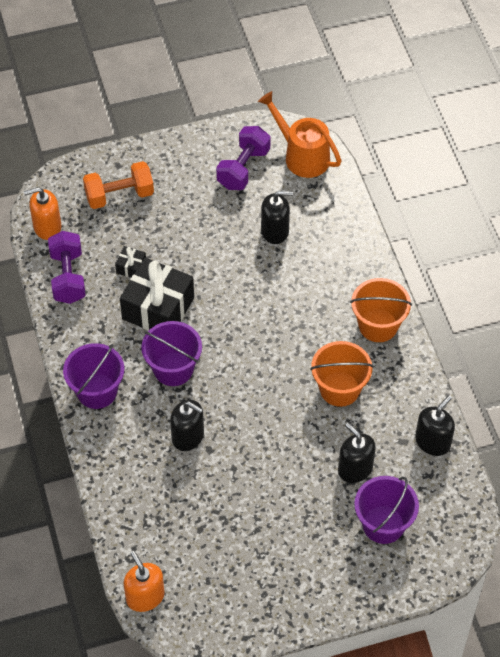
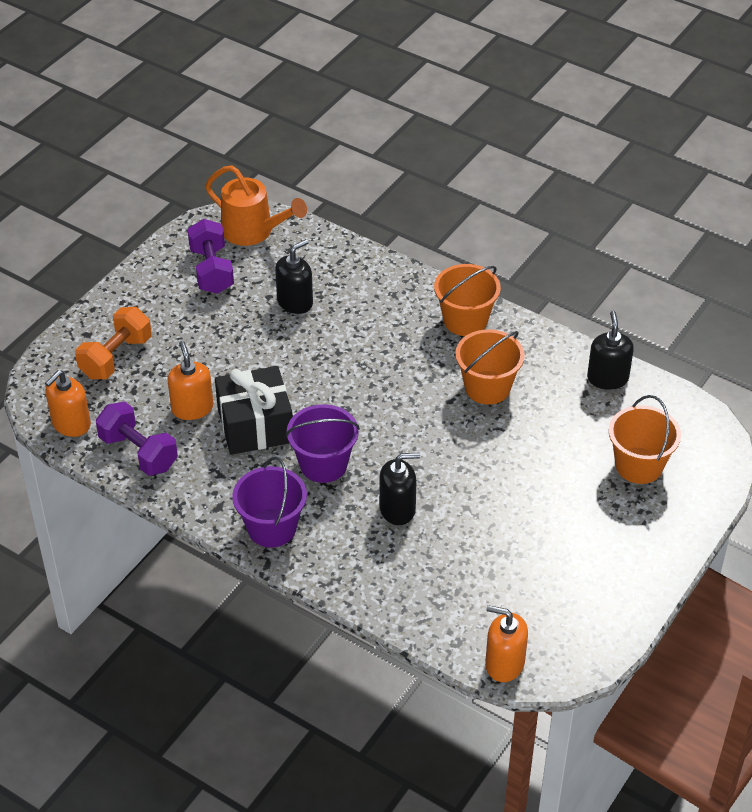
camera: 40 degrees left, 10 degrees down
(131, 267) = (192, 408): black gift -> orange soap dispenser
(301, 155) = (254, 232): orange watering can -> orange watering can turned 150 degrees counterclockwise
(355, 469) = (568, 439): black soap dispenser -> none
(383, 524) = (639, 465): purple bucket -> orange bucket

